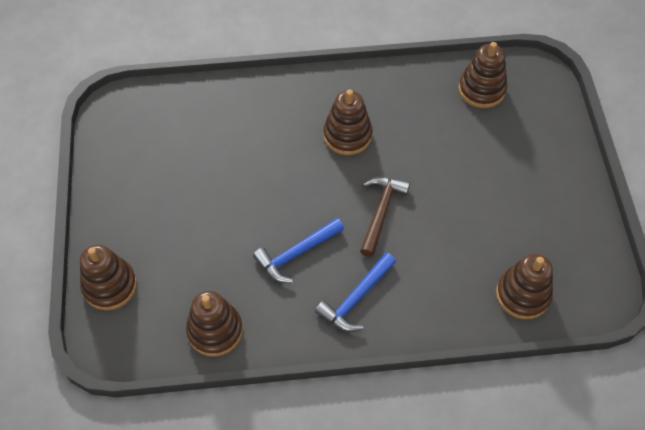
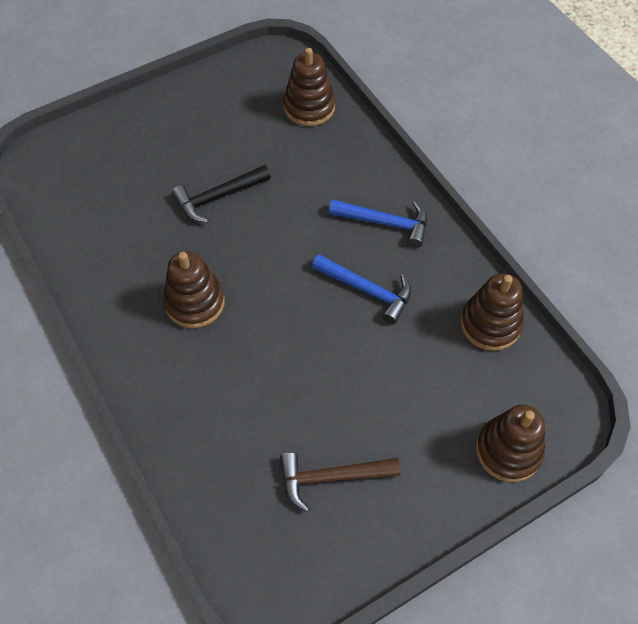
camera: 115 degrees left, 0 degrees up
(381, 212) = (279, 237): brown hammer -> brown hammer (331, 477)
(443, 183) = (218, 197): none -> black hammer
(481, 89) = (77, 202): brown stacking toy -> none

